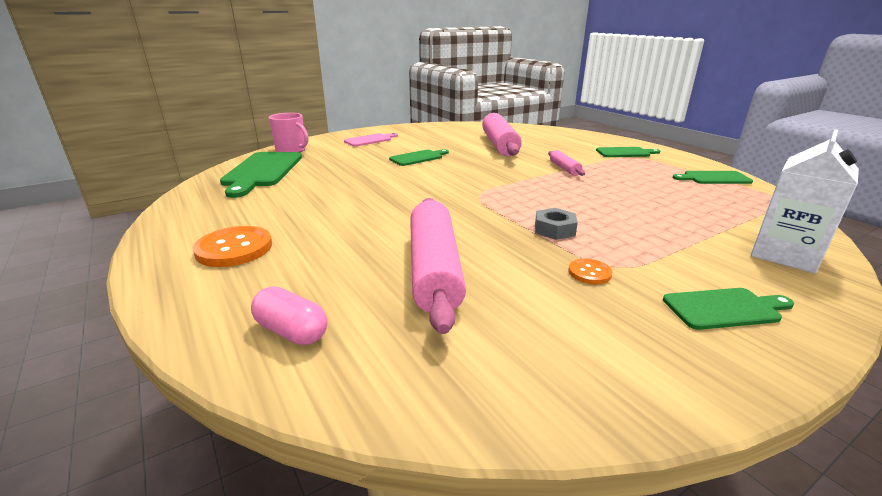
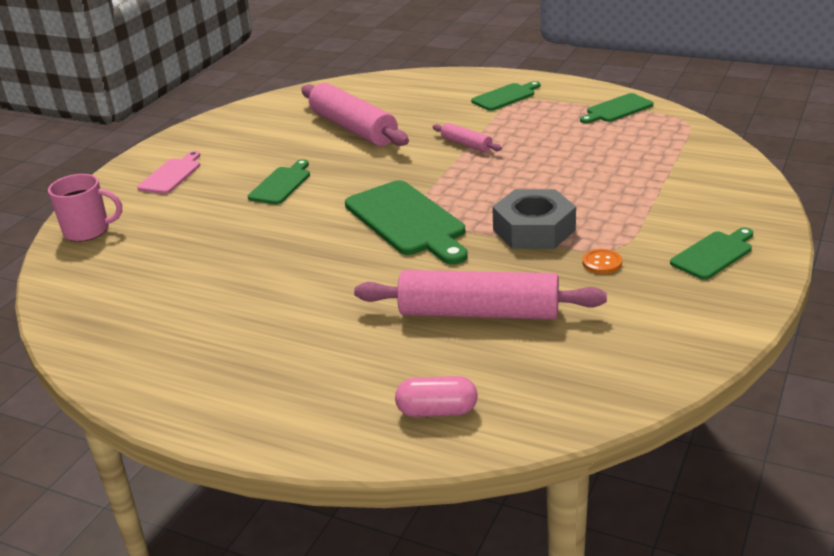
camera: 30 degrees left, 5 degrees up
(234, 248) = (260, 375): orange button -> none
(262, 171) = (109, 277): green cutting board -> green cutting board (408, 221)
(434, 269) = (479, 312): pink rolling pin -> pink rolling pin turned 45 degrees counterclockwise
(554, 229) = (534, 230): grey nut -> grey nut, size x1.74
(785, 254) = (724, 186): white carton -> none

